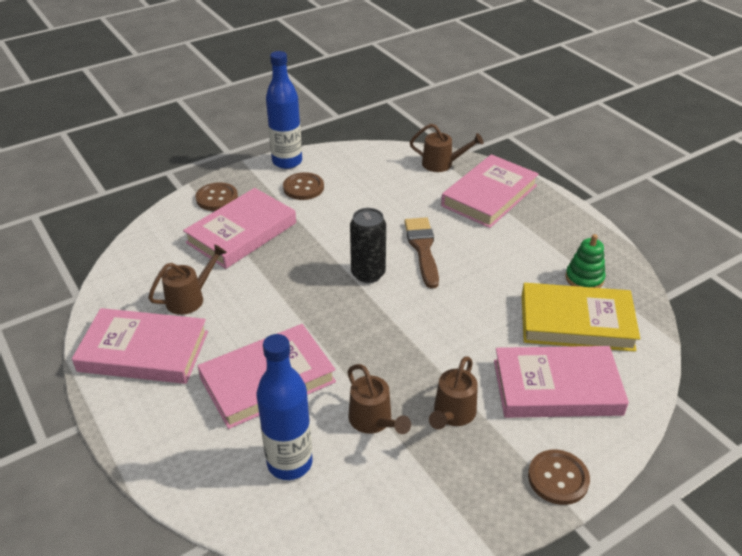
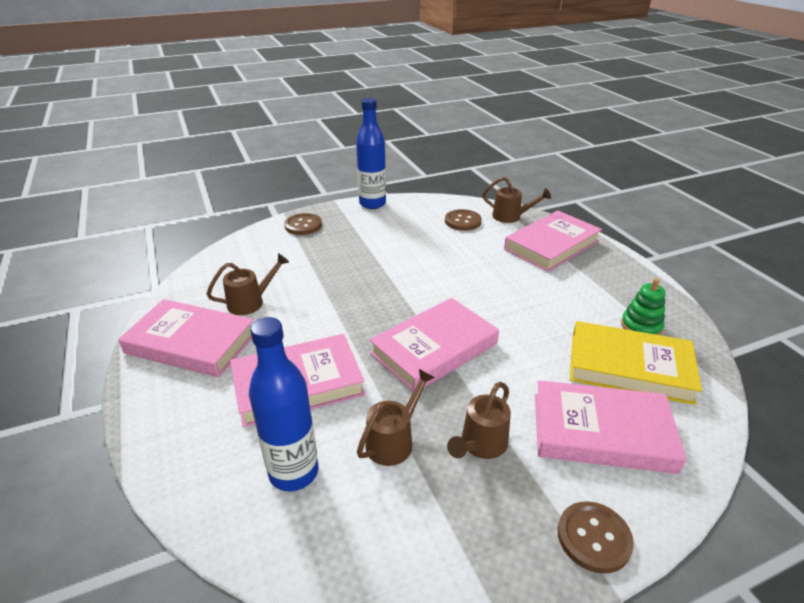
camera: 10 degrees right, 5 degrees down
(241, 233) = (315, 254): pink book -> pink book (434, 348)
(303, 187) = (381, 224): brown button -> brown button (462, 221)
(368, 273) = (422, 299): black can -> none
(374, 421) = (394, 440): brown watering can -> brown watering can turned 120 degrees counterclockwise
(422, 248) = (479, 283): brown brush -> none

